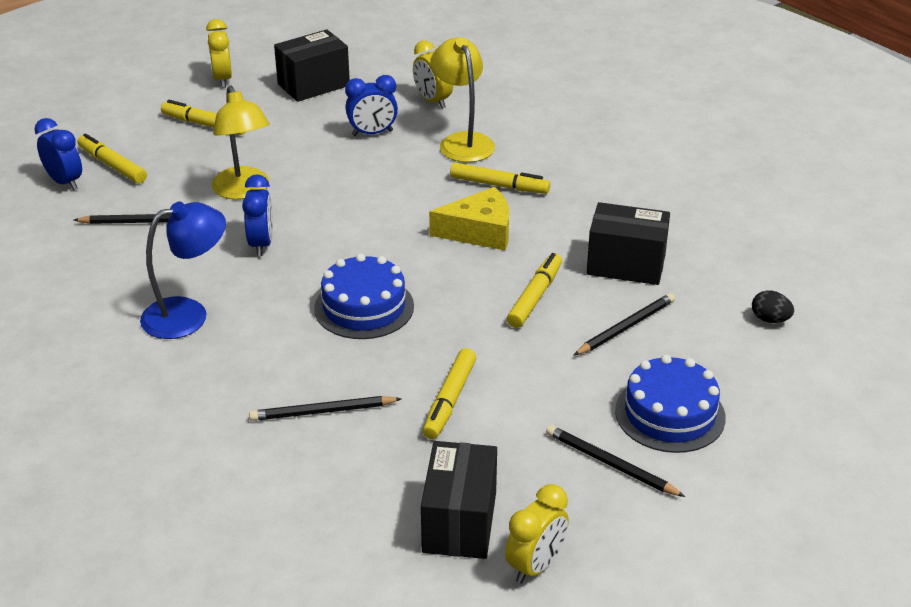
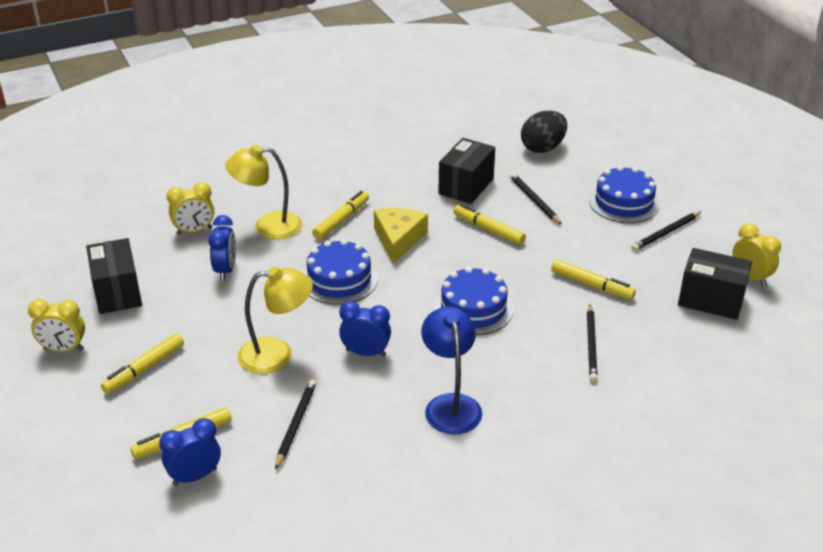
camera: 75 degrees left, 0 degrees up
(383, 205) = (339, 280): none -> blue cake
(770, 319) = (543, 148): black egg -> black egg, size x1.92

